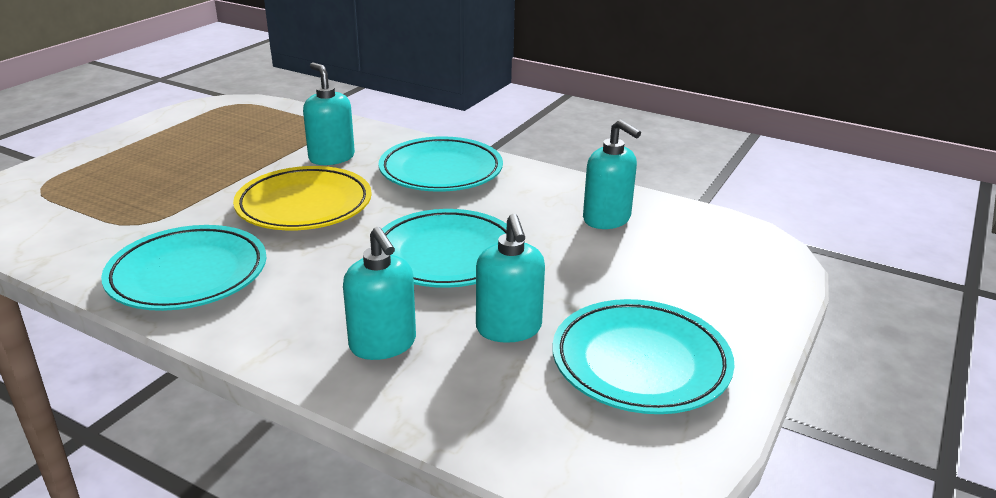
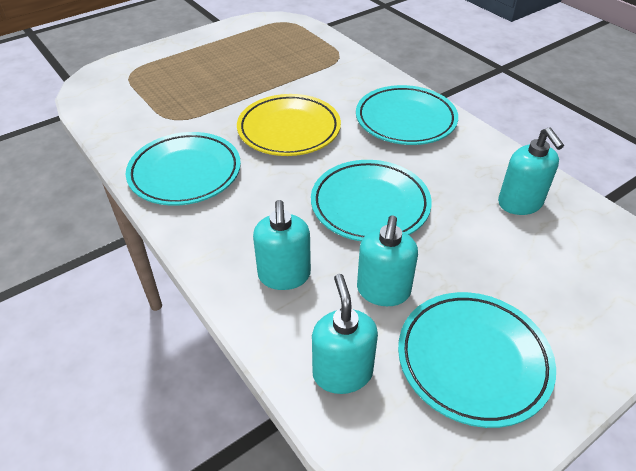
camera: 25 degrees right, 15 degrees up
(331, 157) = (329, 88): turquoise soap dispenser -> turquoise soap dispenser (342, 372)

